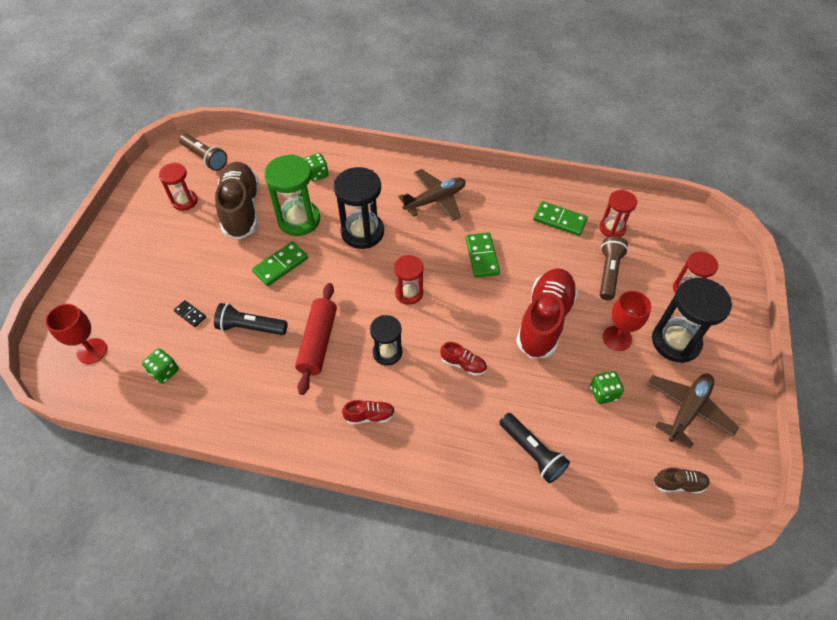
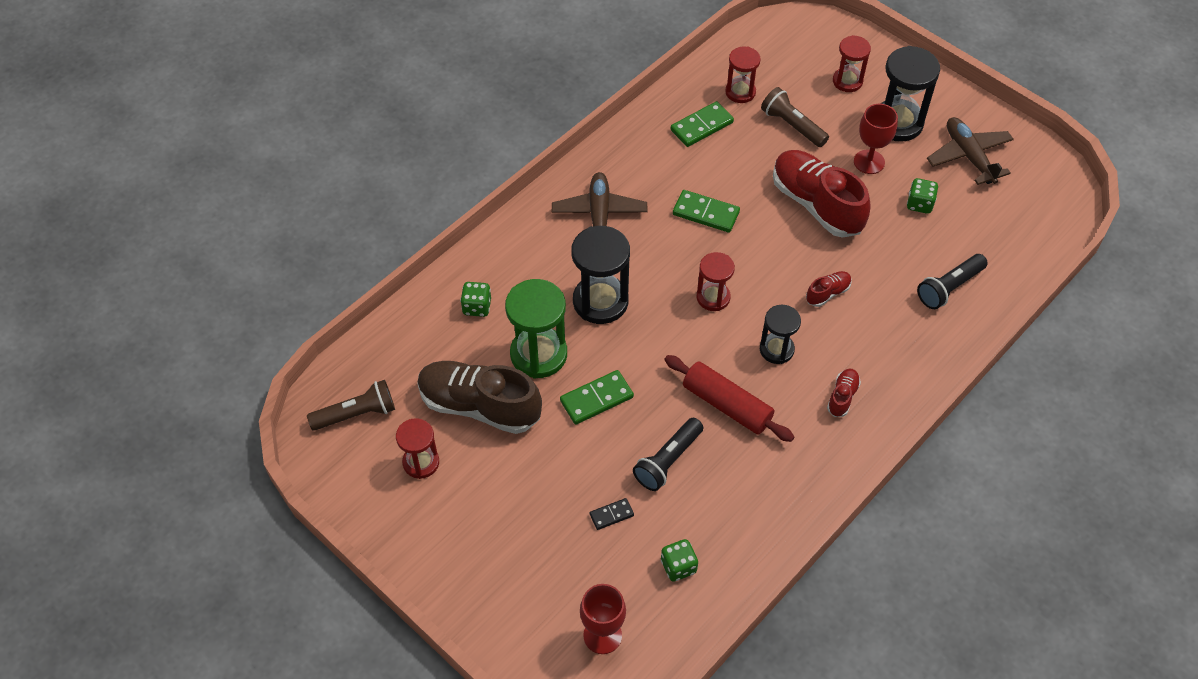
camera: 60 degrees left, 0 degrees up
(280, 265) = (596, 399): green domino -> green domino turned 75 degrees clockwise
(532, 452) = (949, 288): black flashlight -> black flashlight turned 150 degrees clockwise
(678, 484) = (1031, 203): brown shoe -> none

